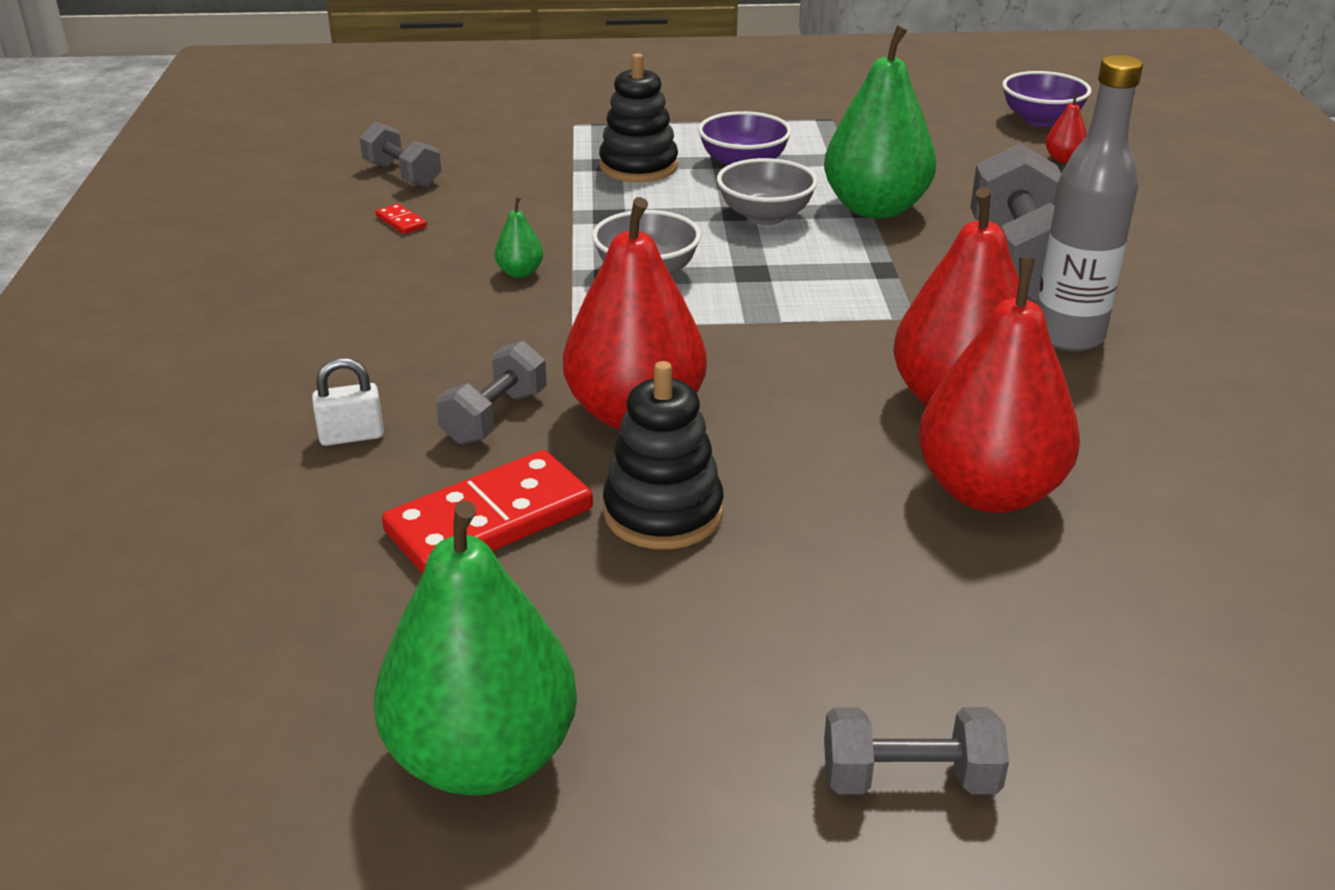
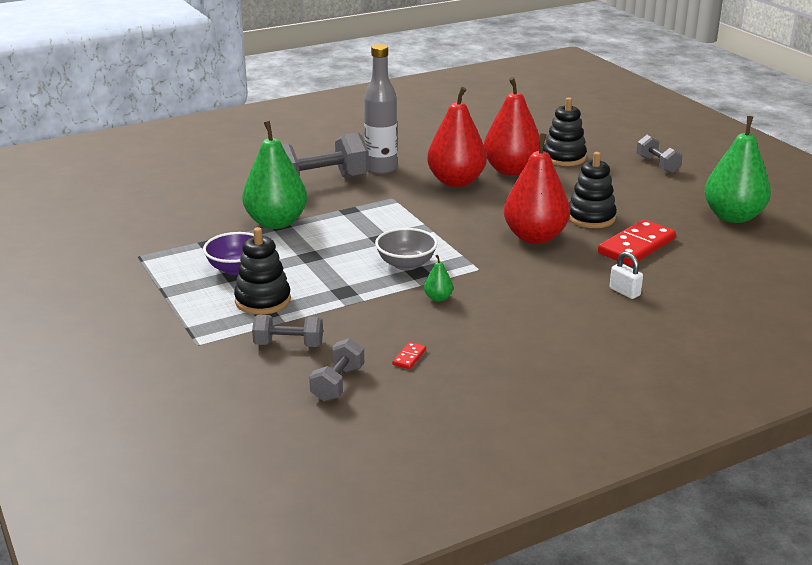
camera: 115 degrees left, 5 degrees down
(490, 521) = (636, 246): red domino -> red domino turned 75 degrees counterclockwise
(495, 417) = (572, 265): grey dumbbell -> grey dumbbell (288, 344)
(765, 216) = (309, 248): grey bowl -> none
(1040, 607) = (564, 158): none -> black stacking toy
(1041, 120) = (110, 198): purple bowl -> none
(1063, 159) = (172, 187): red pear -> none

